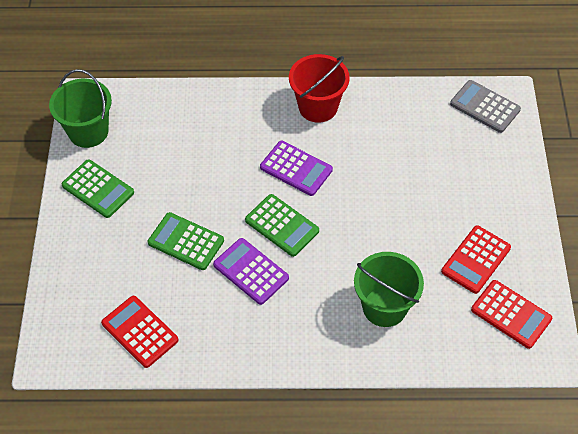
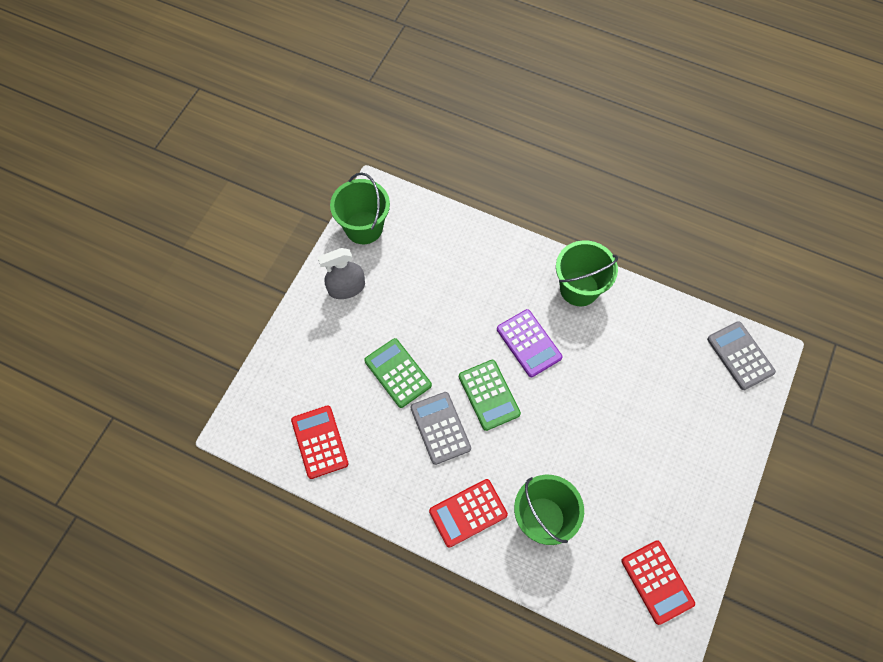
camera: 25 degrees right, 10 degrees up
(98, 189) = (346, 288): green calculator -> grey spray bottle
(251, 271) = (440, 428): purple calculator -> grey calculator
(318, 107) = (579, 288): red bucket -> green bucket
(475, 259) = (651, 511): red calculator -> red calculator (468, 513)

